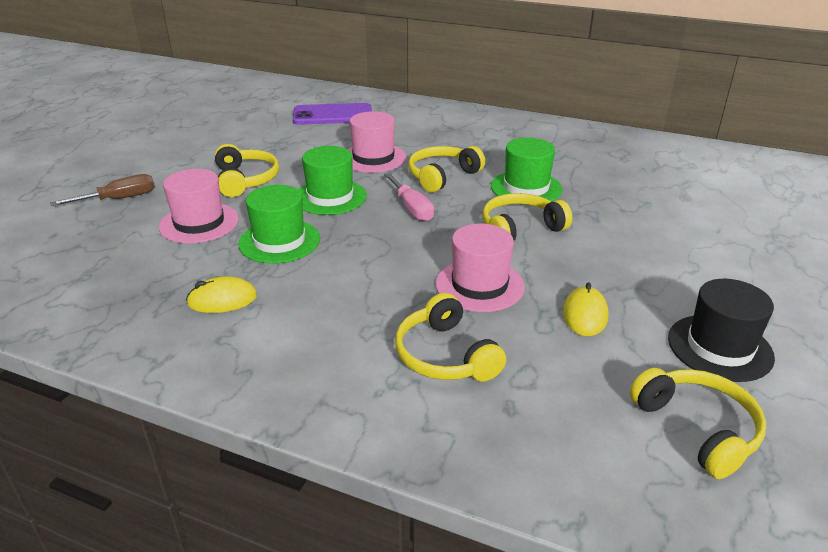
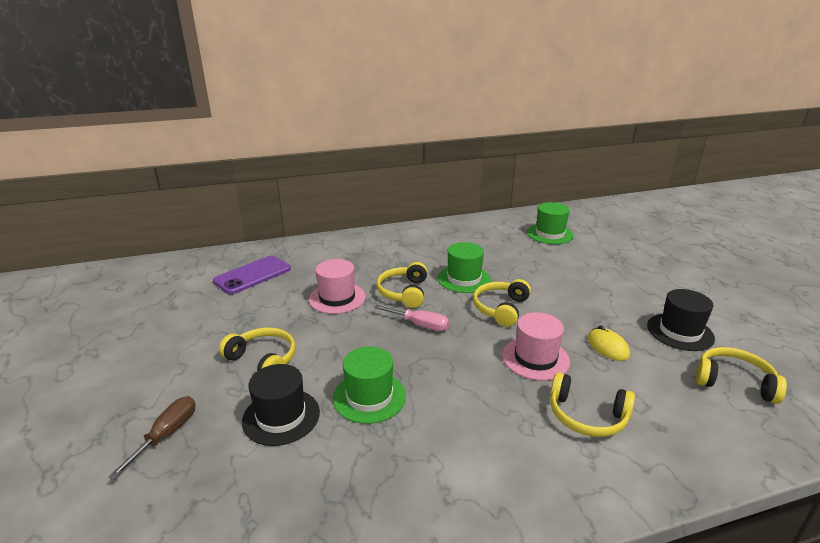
camera: 40 degrees left, 5 degrees down
(199, 223) = (281, 416): pink hat -> black hat
(222, 300) = (400, 468): yellow mouse -> none
(330, 197) = (352, 343): green hat -> green hat (550, 234)

